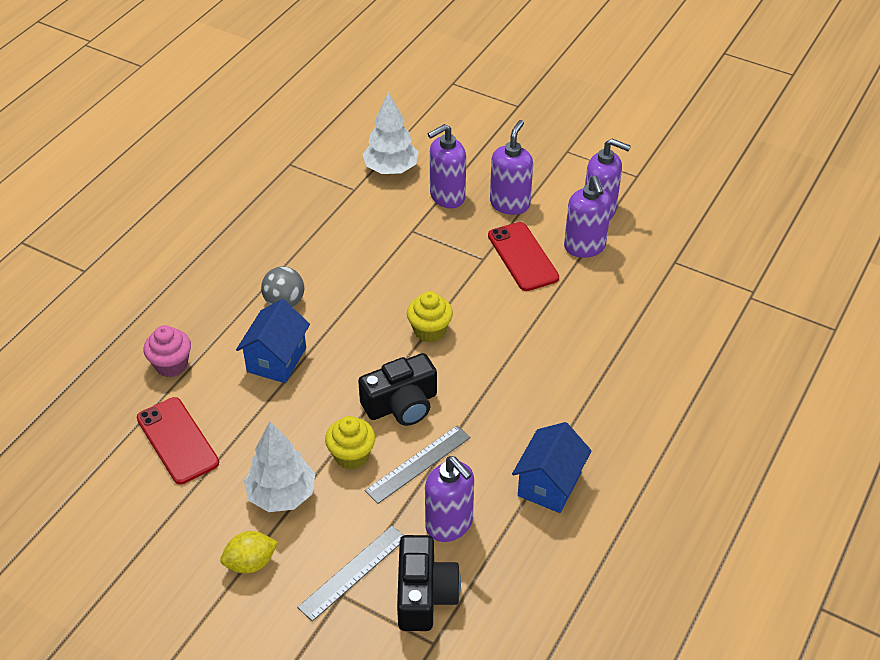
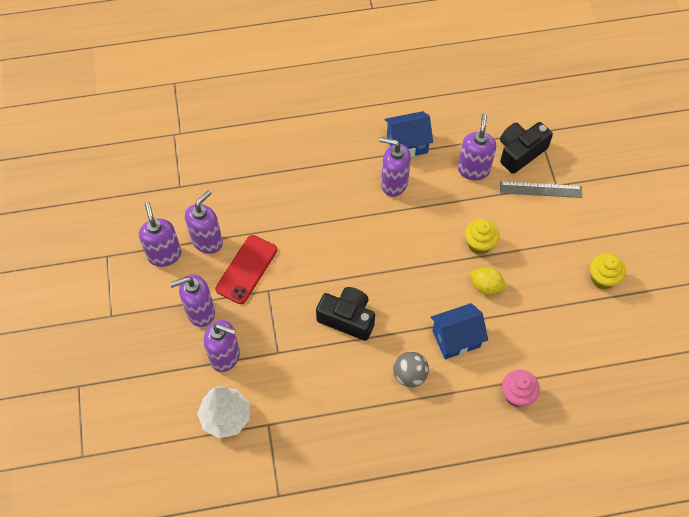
camera: 130 degrees left, 15 degrees up
(177, 440) = (558, 339): red phone -> none
(251, 563) = (583, 237): yellow lemon -> yellow lemon (486, 286)
(281, 495) = (535, 256): white tree -> none
(401, 404) = (423, 247): black camera -> black camera (347, 318)
(418, 464) = (453, 209): grey ruler -> none
(429, 331) = (356, 274): yellow cupcake -> yellow cupcake (602, 278)
(506, 434) = (394, 183): none -> purple soap dispenser

